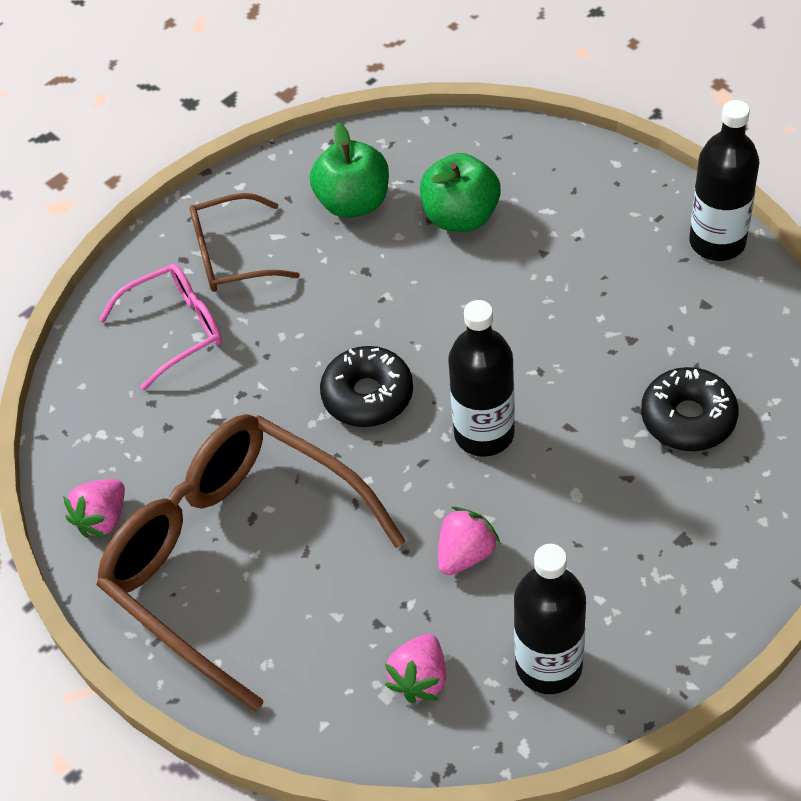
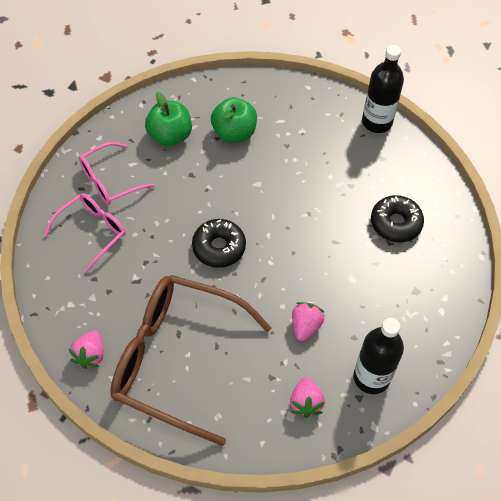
camera: 25 degrees left, 5 degrees up
(232, 255) = (110, 180): brown glasses -> pink glasses
(484, 434) = (291, 255): black bottle -> none

